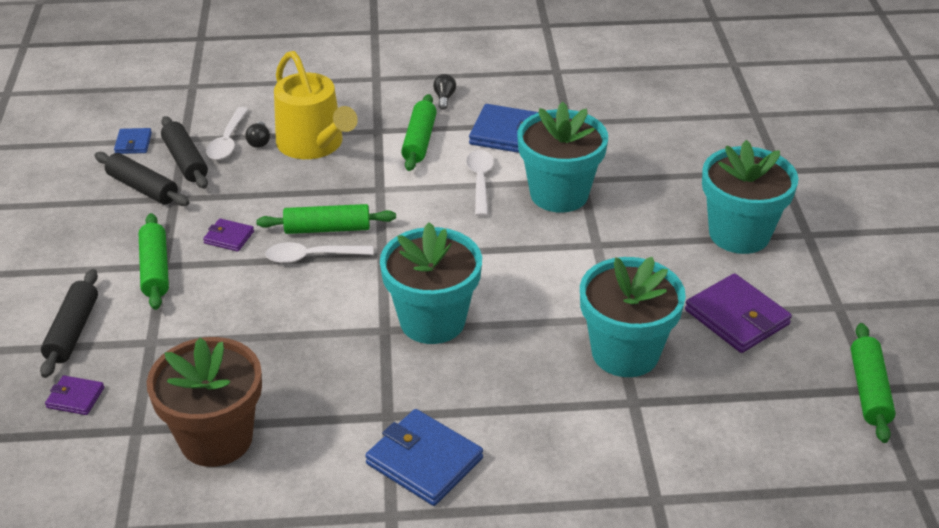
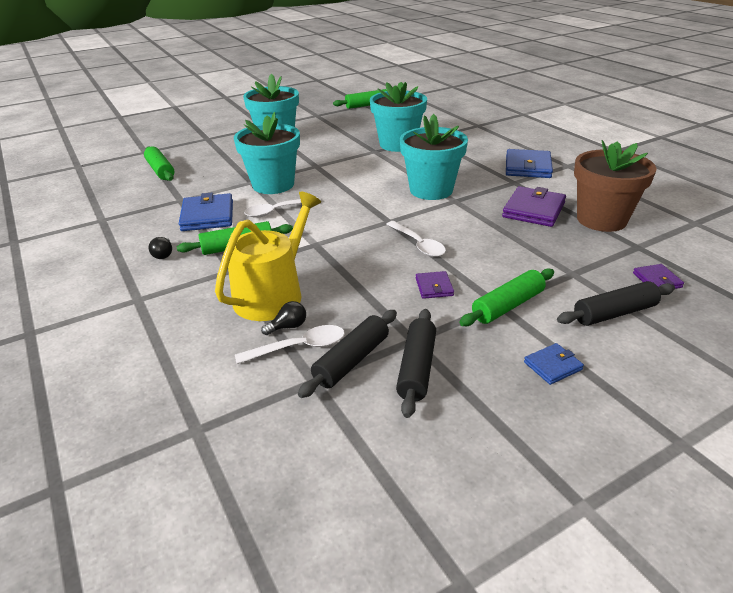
camera: 115 degrees left, 5 degrees down
(133, 143) = (348, 418): blue wallet -> blue wallet (552, 366)
(327, 229) = (382, 249): green rolling pin -> green rolling pin (160, 170)
(444, 98) = (163, 254): black light bulb -> black light bulb turned 75 degrees counterclockwise
(737, 317) = (345, 129): purple wallet -> purple wallet (533, 210)

